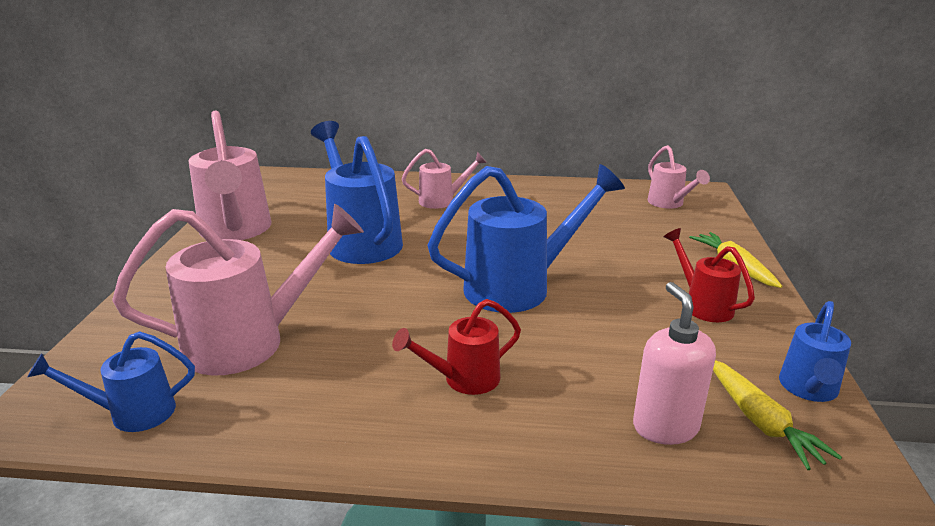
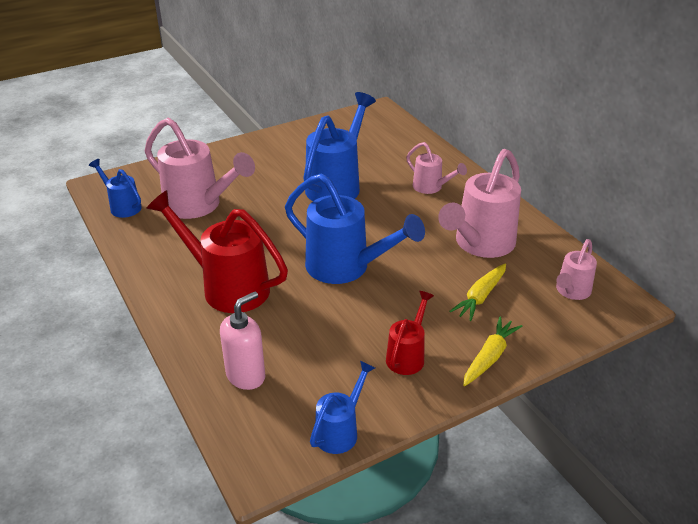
camera: 55 degrees right, 10 degrees up
(235, 231) = (298, 140): pink watering can -> pink watering can (480, 244)
(464, 379) = (227, 287): red watering can -> red watering can, size x1.87
(760, 421) = (284, 414): yellow carrot -> yellow carrot (480, 297)
(808, 389) = (340, 431): blue watering can -> blue watering can turned 135 degrees clockwise

